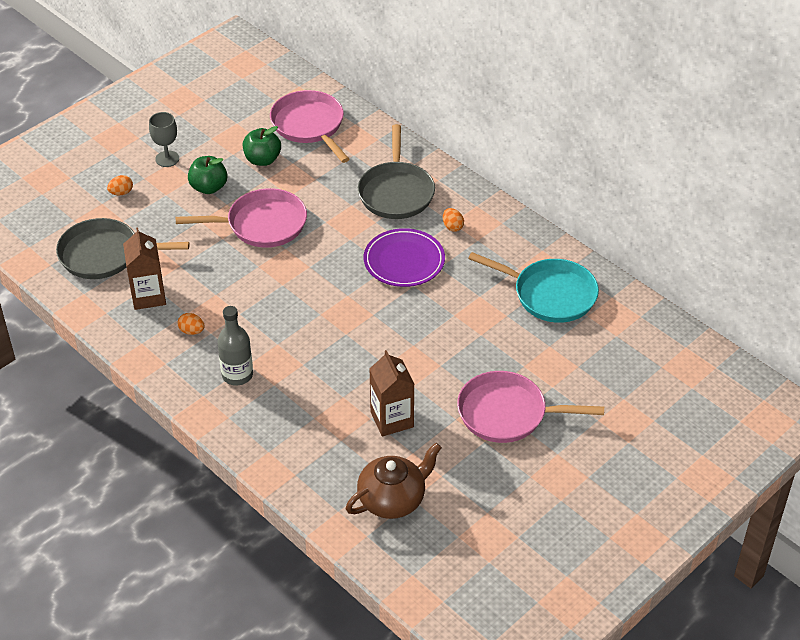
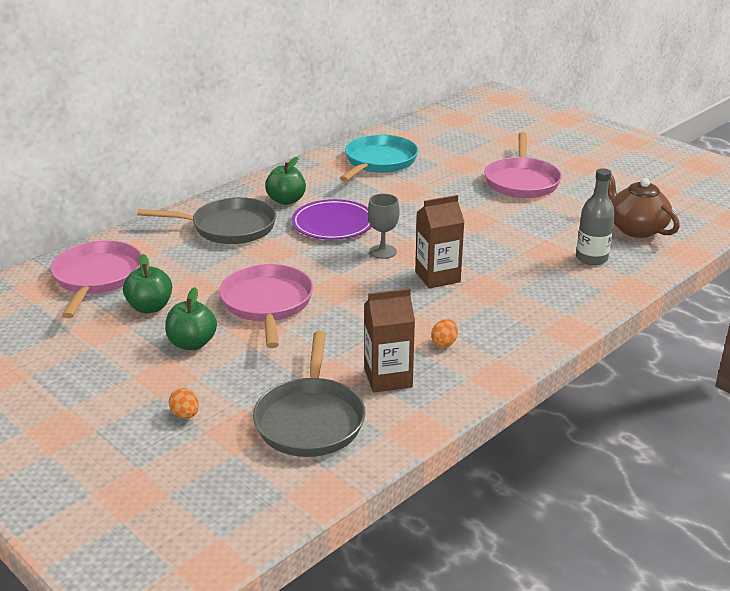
camera: 90 degrees left, 15 degrees down
(167, 159) = (124, 379): grey goblet -> grey goblet (383, 251)
(237, 375) = (506, 311): grey bottle -> grey bottle (591, 258)
(309, 126) = (97, 278): pink pan -> pink pan turned 120 degrees clockwise
(392, 419) = (543, 229): brown carton -> brown carton (437, 277)
(452, 227) = (286, 200): orange egg -> green apple

